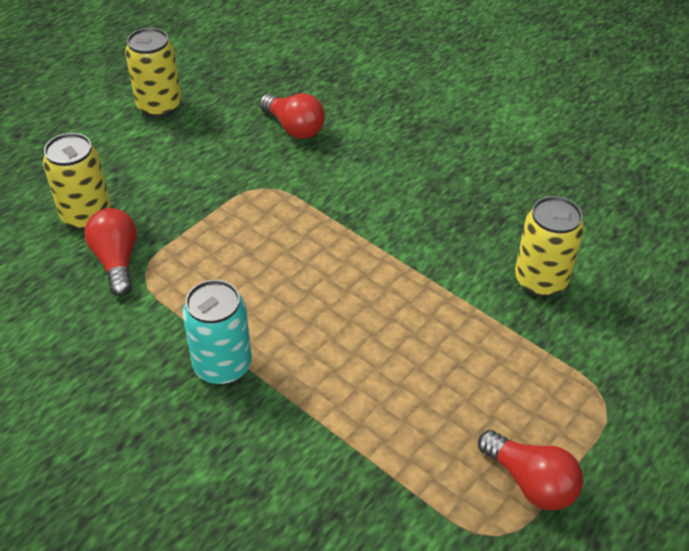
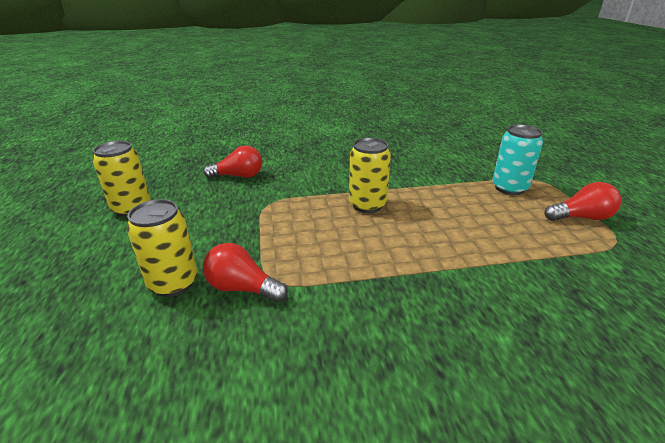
camera: 50 degrees left, 15 degrees down
(222, 365) = (404, 282): turquoise can -> turquoise can (509, 188)
(540, 280) = (443, 163): yellow can -> yellow can (367, 205)

